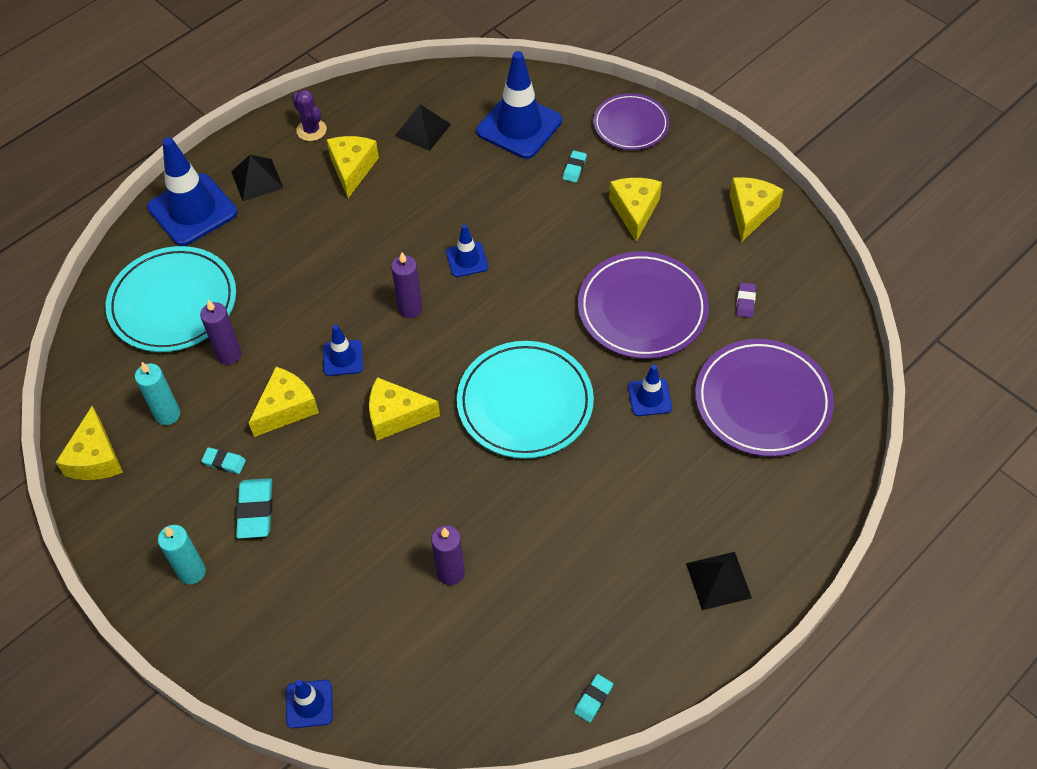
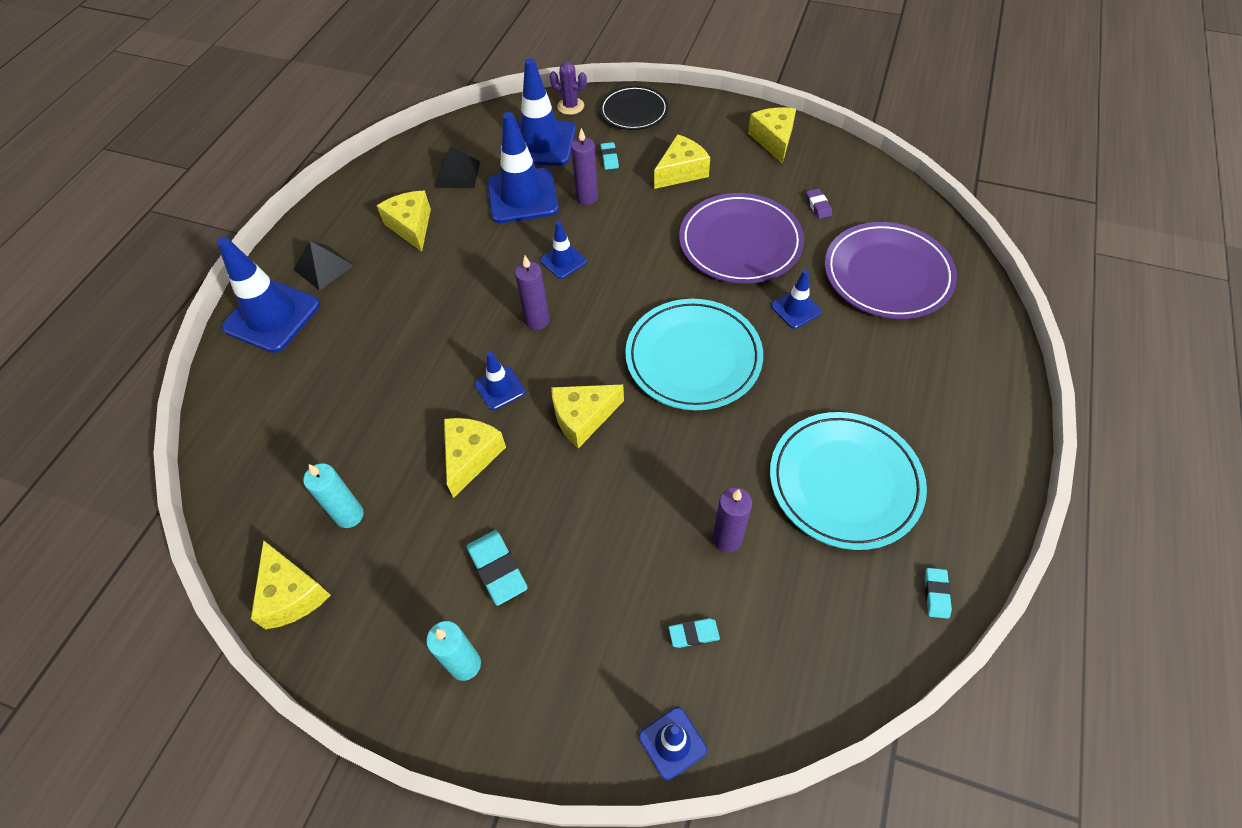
camera: 25 degrees left, 0 degrees up
(173, 303) = (297, 407): turquoise plate -> turquoise plate (844, 482)
(224, 462) = (436, 536): turquoise eraser -> turquoise eraser (694, 634)
(229, 354) = (383, 431): purple candle -> purple candle (587, 198)
(311, 130) = (353, 209): purple cactus -> purple cactus (570, 106)
(468, 177) = (522, 196): none -> blue traffic cone
(630, 125) = (634, 111): purple plate -> black plate
(634, 211) = (681, 172): yellow cheese -> yellow cheese turned 75 degrees clockwise
(718, 580) = (961, 434): black pyramid -> none

